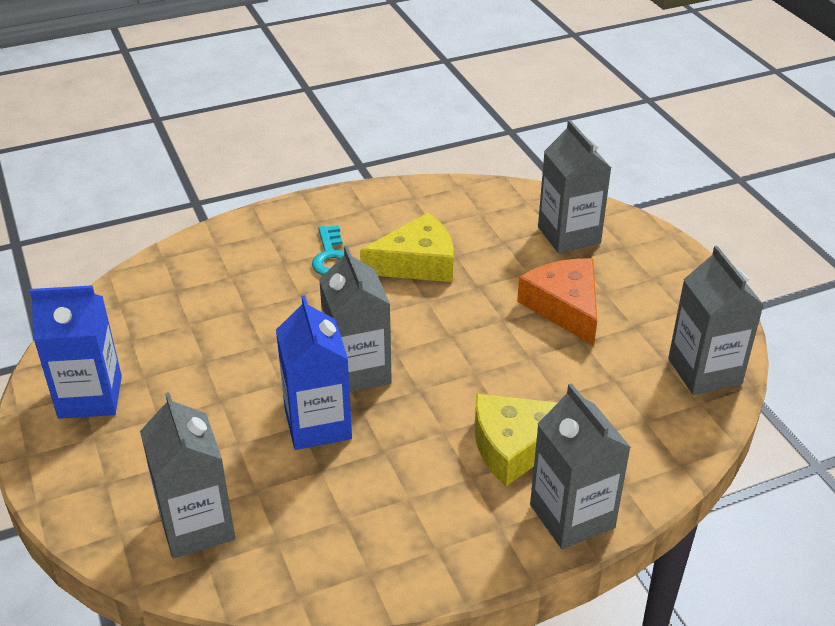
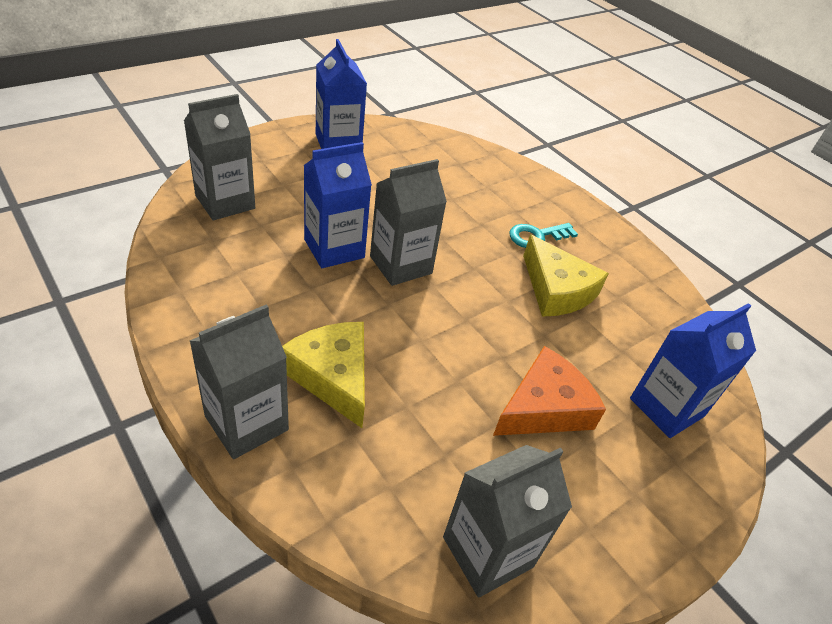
camera: 70 degrees right, 5 degrees up
(569, 235) = (666, 407): grey carton -> blue carton

